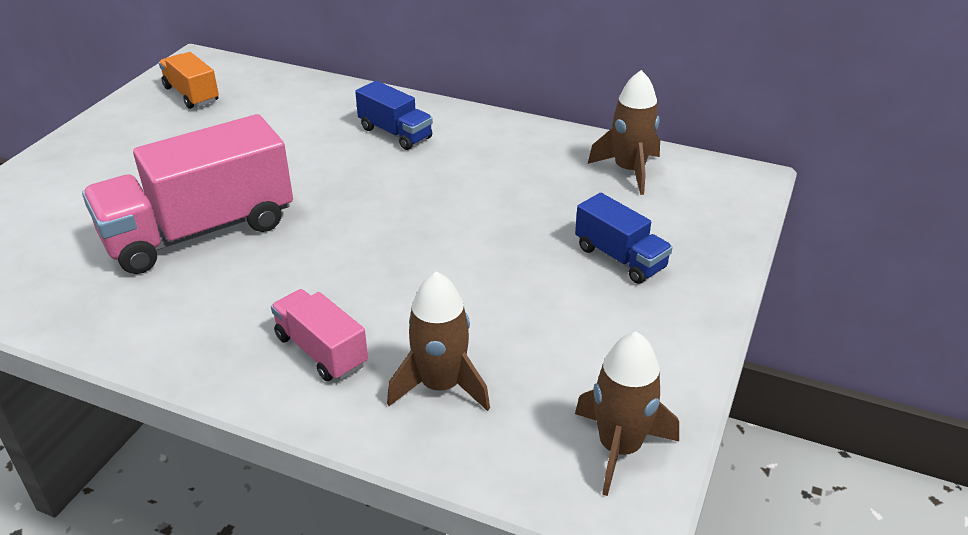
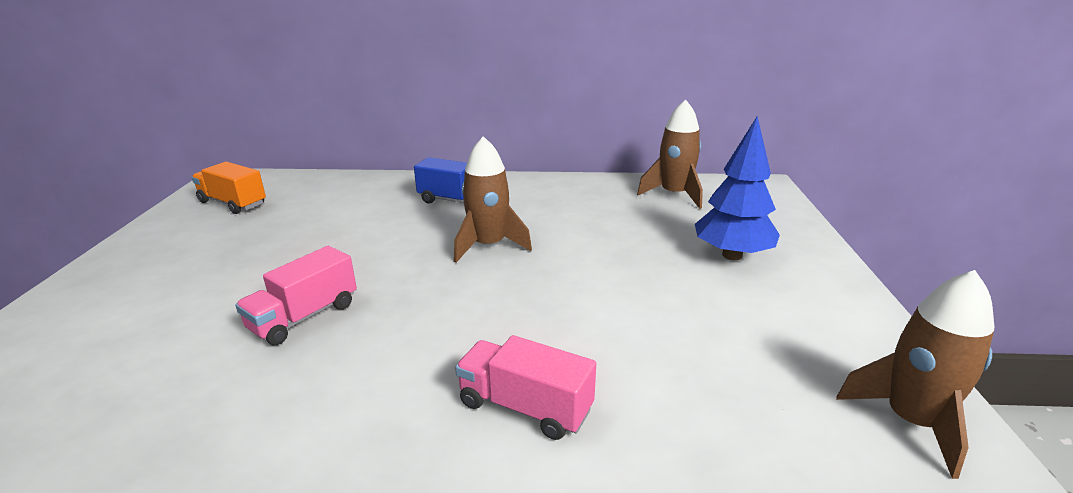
camera: 20 degrees left, 10 degrees down
(200, 232) = (304, 317): pink truck -> pink truck, size x0.51
(440, 386) = (683, 409): brown rocket -> brown rocket (488, 246)
(620, 258) = (731, 255): blue truck -> blue tree

